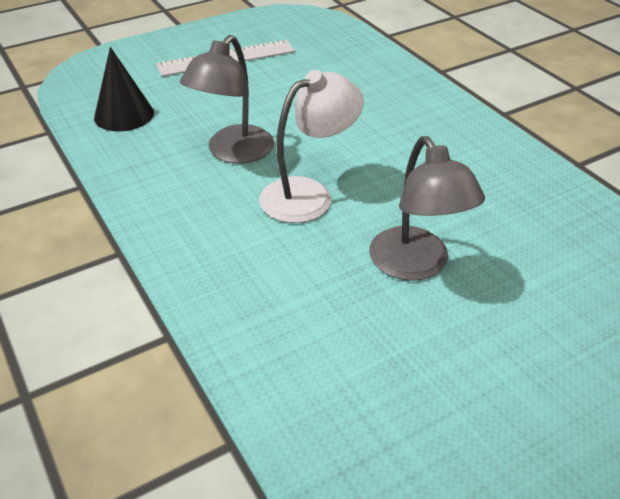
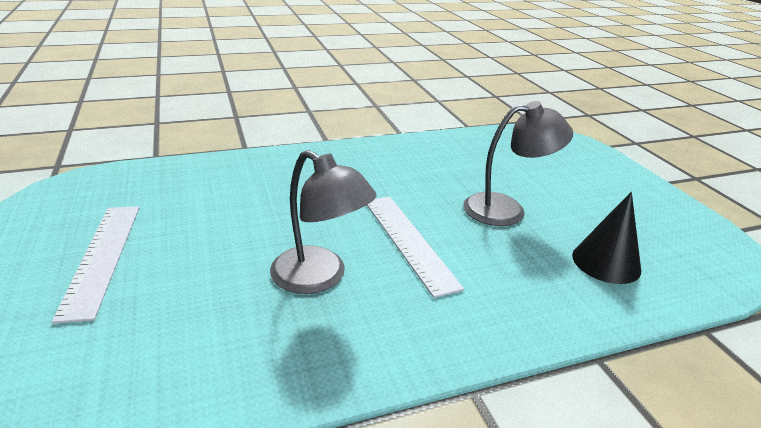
camera: 80 degrees left, 10 degrees down
(124, 115) = (172, 368): black cone -> black cone (606, 262)
(309, 194) = (408, 241): white lamp -> white ruler

